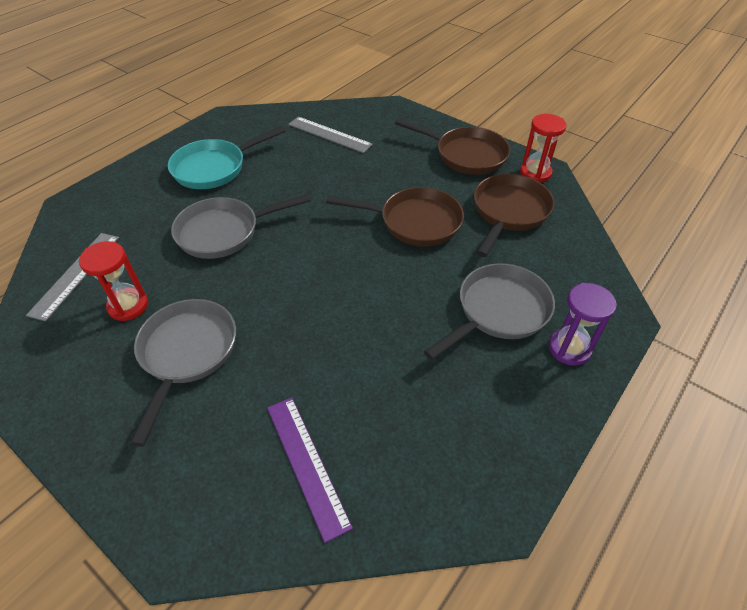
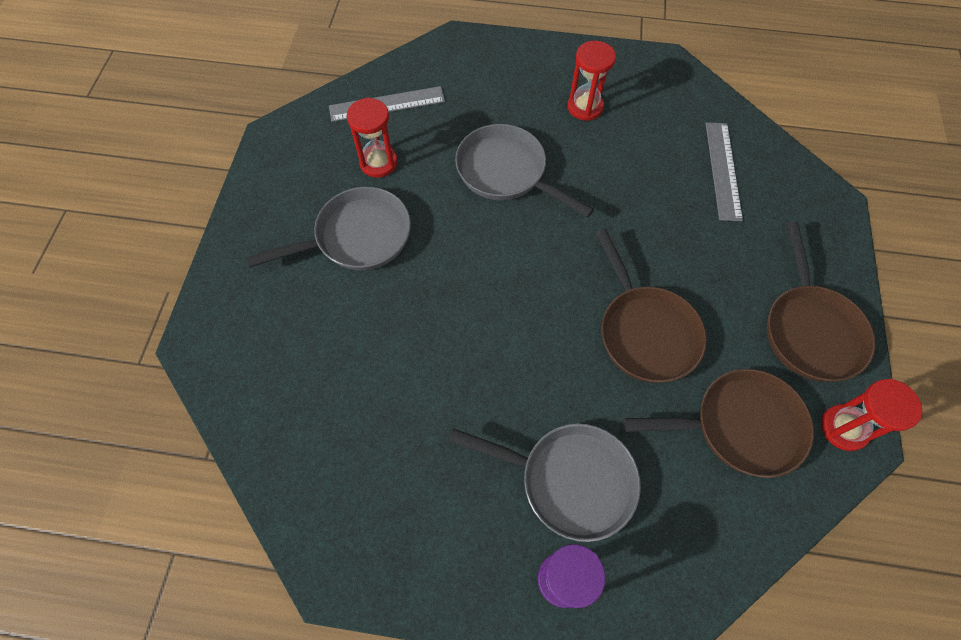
camera: 60 degrees right, 15 degrees up
(214, 168) = (585, 107): turquoise pan -> red hourglass
(307, 464) = (303, 392): purple ruler -> none

